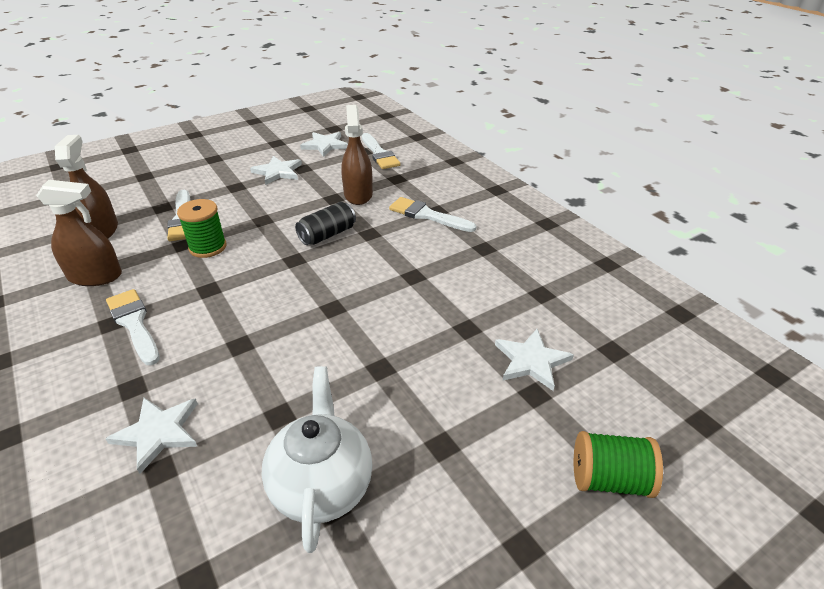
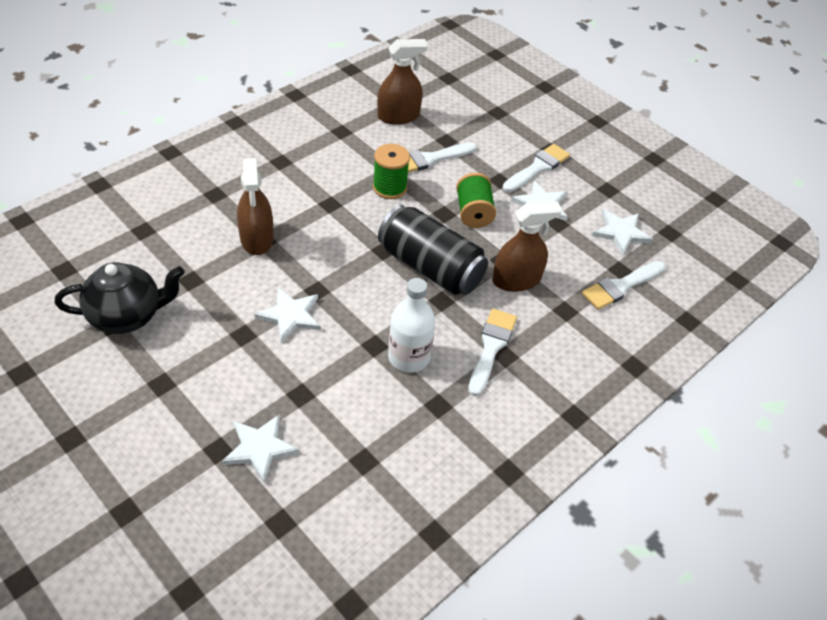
camera: 75 degrees right, 10 degrees up
(95, 276) = (335, 134): brown spray bottle -> brown spray bottle (257, 238)
(134, 323) = (281, 174): white brush -> white brush (537, 167)
(158, 433) = (174, 220): white star -> white star (290, 316)
(322, 485) = (127, 316): white teapot -> black teapot
(327, 235) = (430, 267): black can -> black can, size x1.77
(430, 258) = (408, 357): none -> white bottle
(609, 479) = (125, 502): green spool -> green spool (473, 213)

